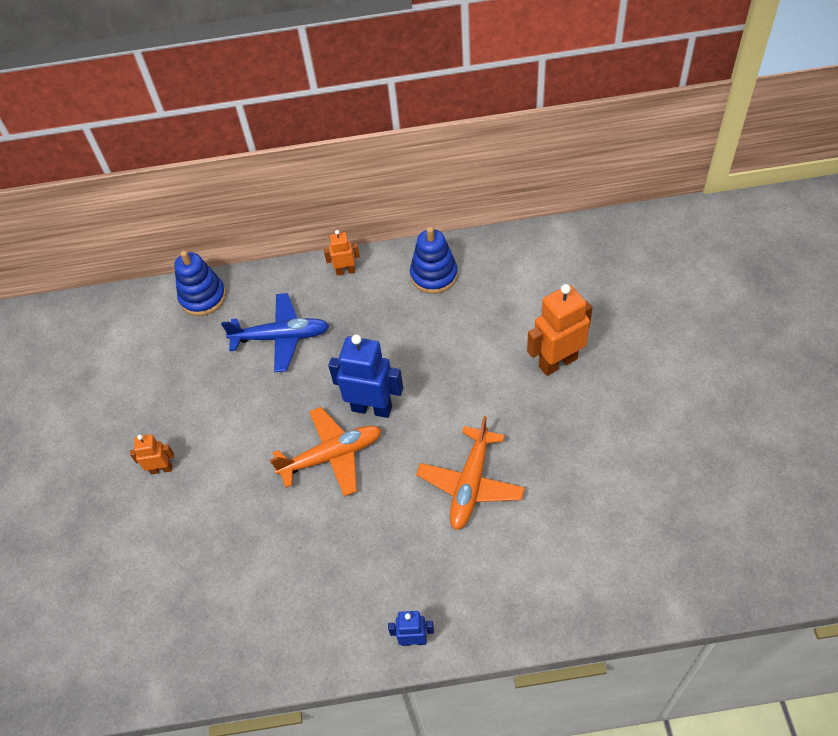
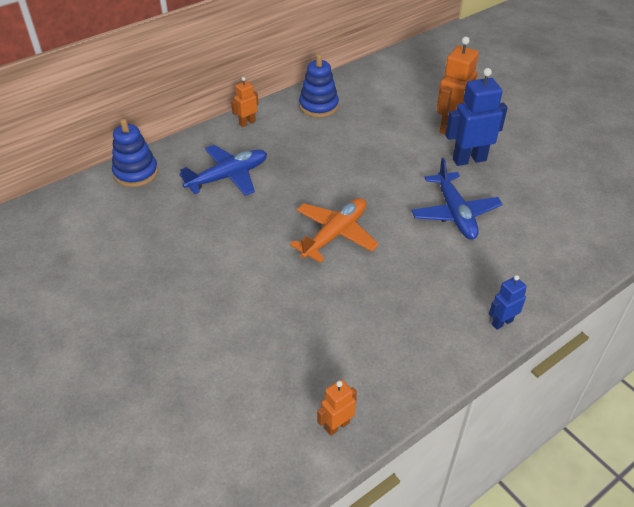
camera: 35 degrees left, 10 degrees down
(161, 469) = (192, 297): orange robot -> orange robot (337, 425)
(372, 408) = (340, 195): blue robot -> blue robot (469, 159)
(470, 484) = (455, 213): orange plane -> blue plane

